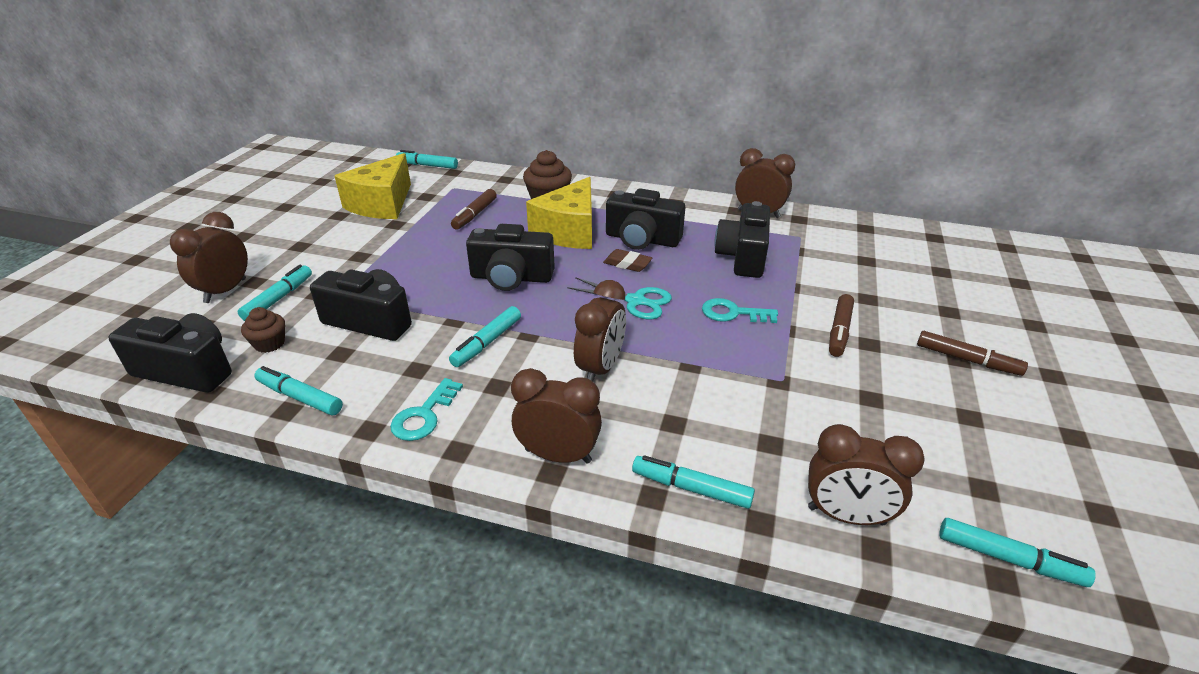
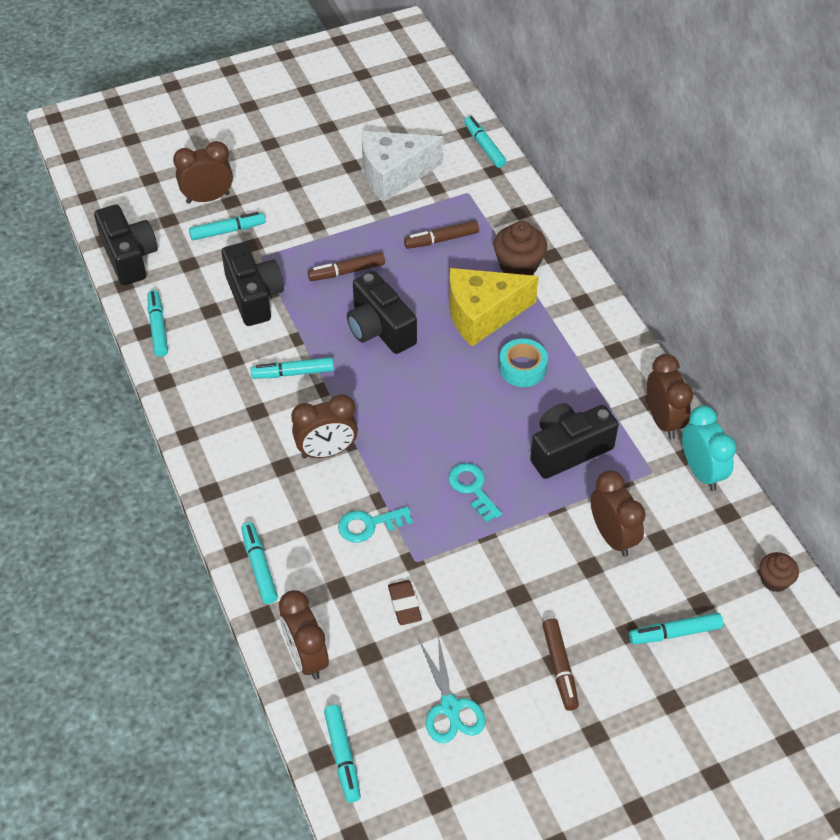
camera: 50 degrees right, 15 degrees up
(269, 343) = (185, 269): brown cupcake -> brown cupcake (774, 580)
(382, 204) = (393, 174): yellow cheese -> white cheese
(424, 415) = (198, 397): turquoise key -> turquoise key (369, 525)
(558, 455) = (226, 485): brown clock -> brown clock (612, 536)
(627, 264) = (473, 383): brown eraser -> brown eraser (404, 605)
(635, 301) = (426, 420): turquoise scissors -> turquoise scissors (450, 707)
(642, 239) = (522, 368): black camera -> turquoise tape
(819, 221) = (701, 472): none -> turquoise clock
(839, 331) = (517, 567): brown marker -> brown marker (346, 272)
(964, 293) = (674, 633): none -> turquoise marker

